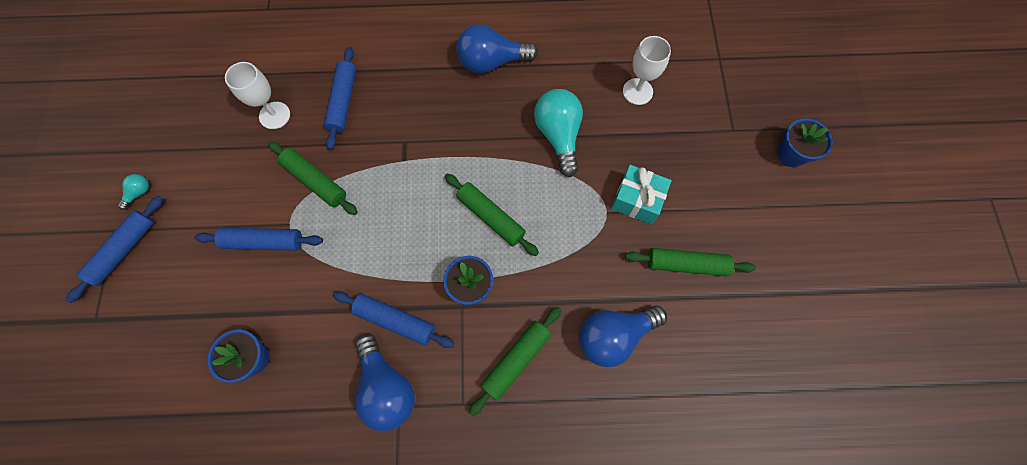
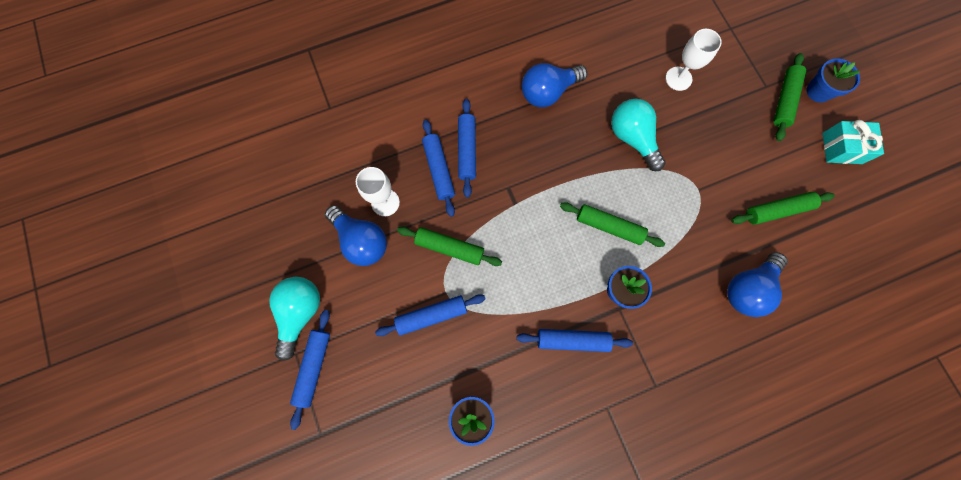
camera: 20 degrees left, 5 degrees up
(139, 193) = (300, 313): turquoise light bulb -> turquoise light bulb, size x2.29
(380, 92) = (467, 150): none -> blue rolling pin
(386, 387) = (591, 396): blue light bulb -> blue light bulb (361, 240)
(516, 360) = (682, 336): green rolling pin -> green rolling pin (784, 100)
(637, 200) = (717, 171): turquoise gift -> turquoise gift (841, 148)

